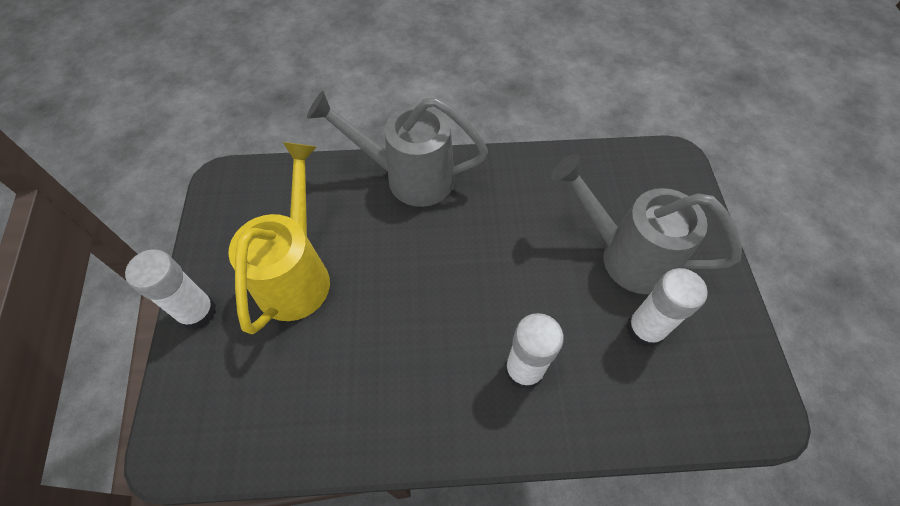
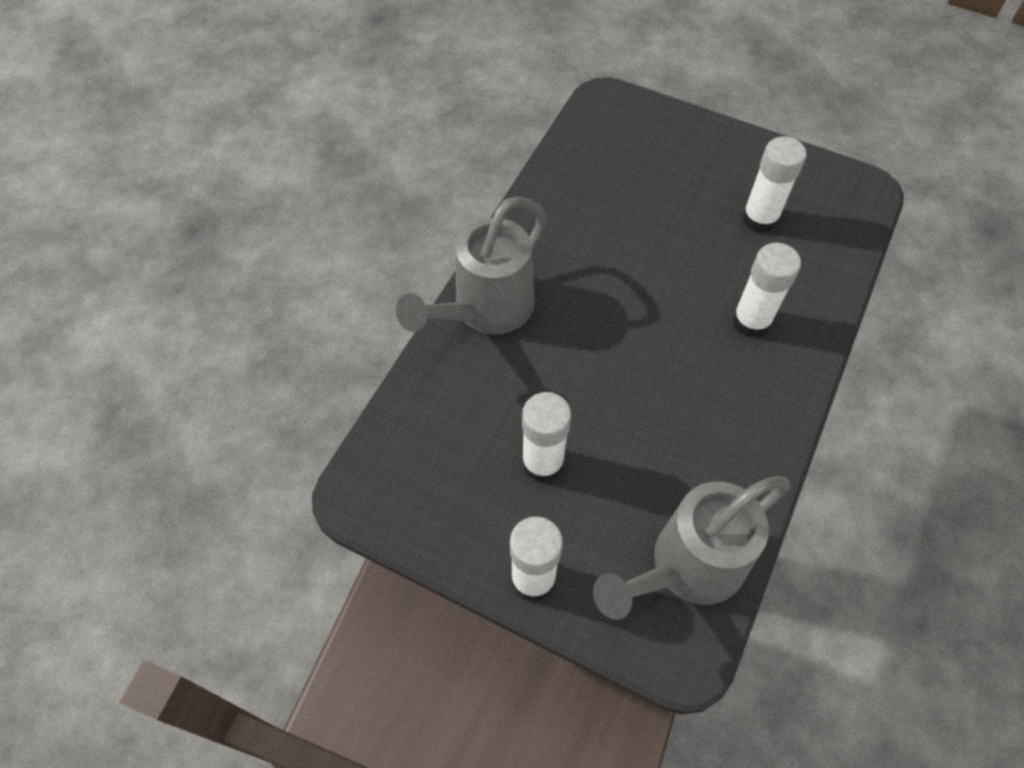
camera: 60 degrees left, 0 degrees up
(297, 274) = (542, 462): yellow watering can -> white glue stick
(626, 255) = (684, 191): grey watering can -> grey watering can (686, 567)

